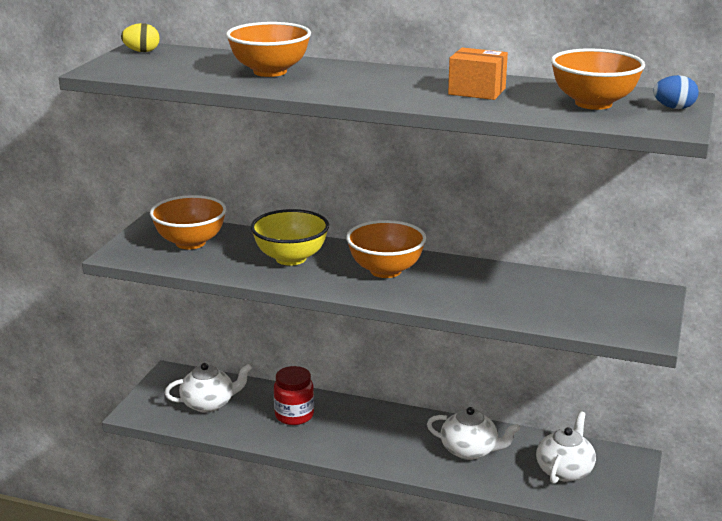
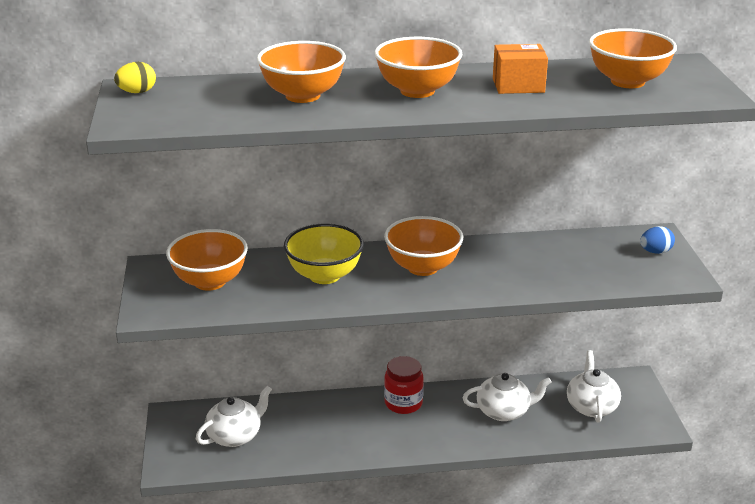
camera: 25 degrees left, 5 degrees up
(294, 415) = (326, 423): red jar -> red jar (403, 403)
(375, 82) = (417, 91): none -> orange bowl
(674, 108) = (693, 75): blue egg -> blue egg (655, 252)

